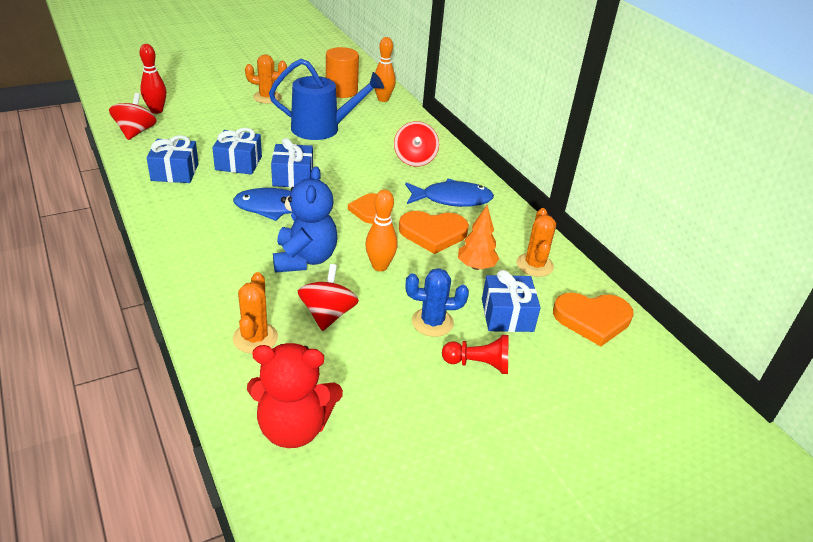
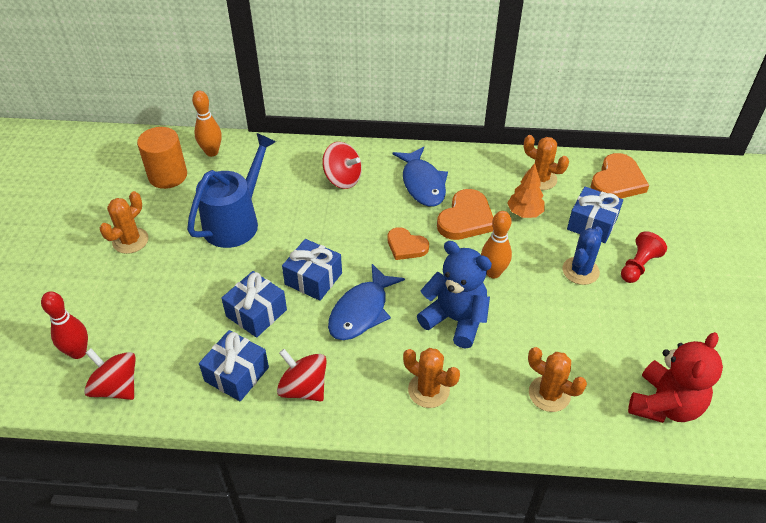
camera: 55 degrees left, 10 degrees up
(215, 265) = (428, 390): none -> orange cactus
(328, 314) = (541, 333): red spinning top -> red spinning top (303, 388)
(452, 199) = (422, 184): blue fish -> blue fish turned 135 degrees clockwise

